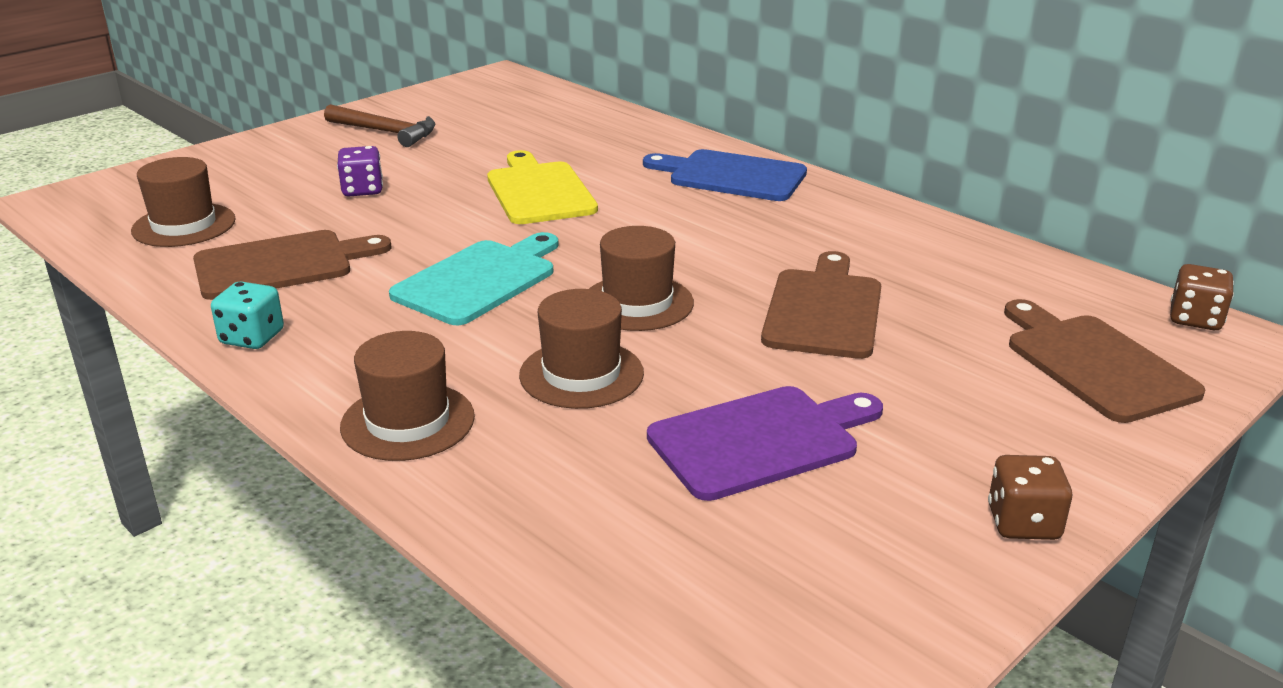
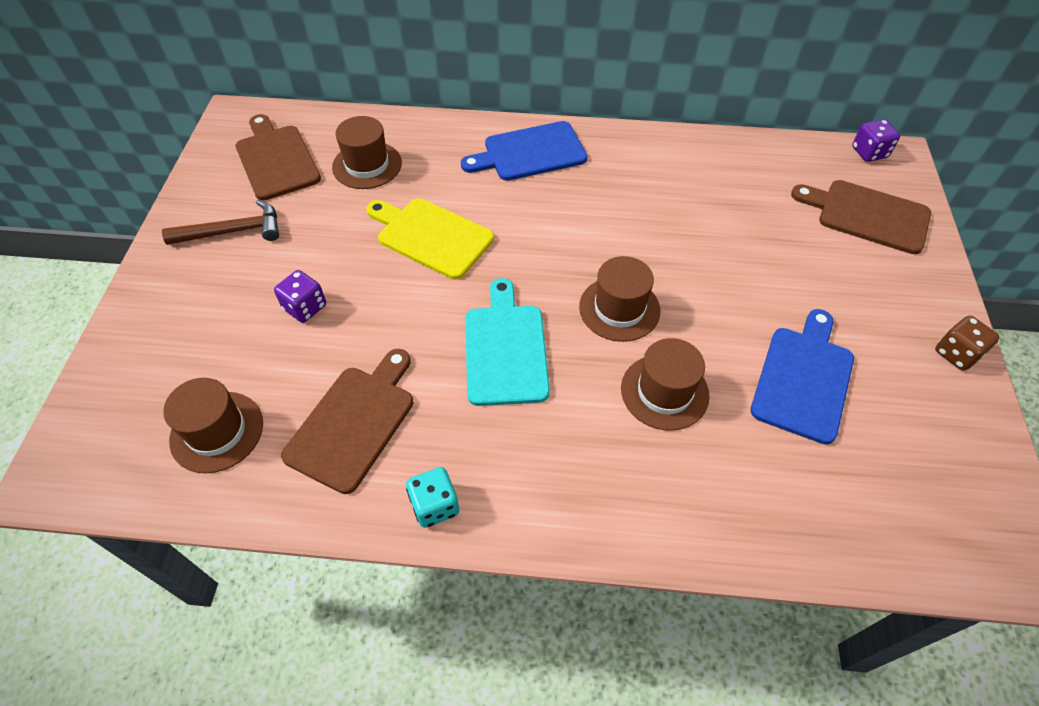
camera: 40 degrees left, 25 degrees up
(408, 422) = (626, 503): brown hat -> brown hat (367, 165)
(760, 440) = (803, 379): purple cutting board -> blue cutting board
(824, 310) = (715, 251): brown cutting board -> brown cutting board (276, 160)
(1195, 319) = (869, 153): brown dice -> purple dice

